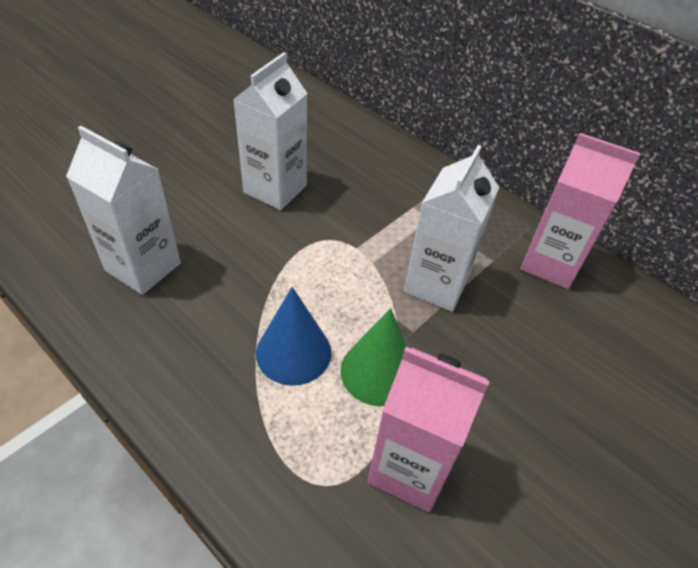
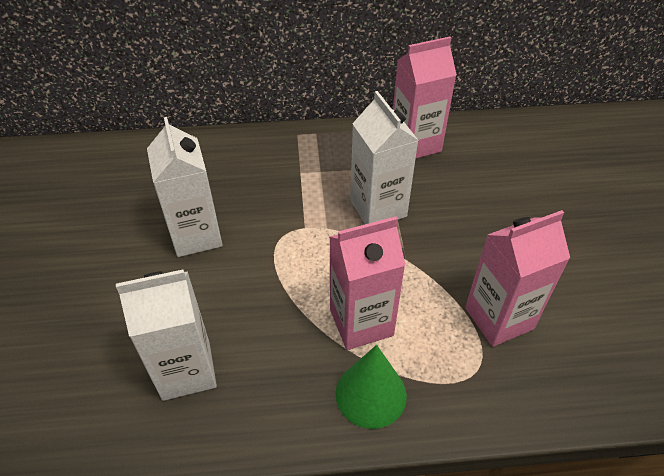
camera: 45 degrees left, 0 degrees up
(293, 352) = (361, 322): blue cone -> pink carton
(378, 372) = (418, 286): green cone -> green cone (371, 394)

